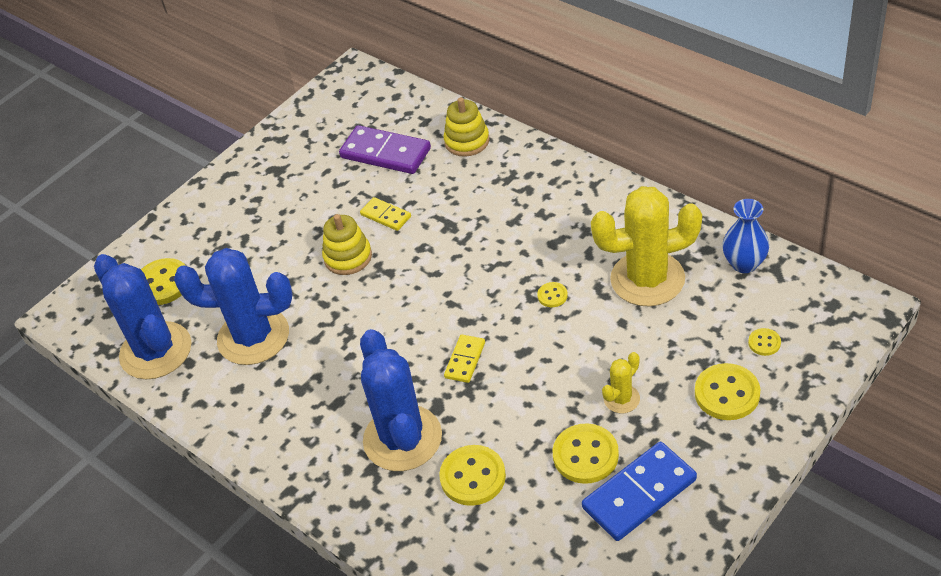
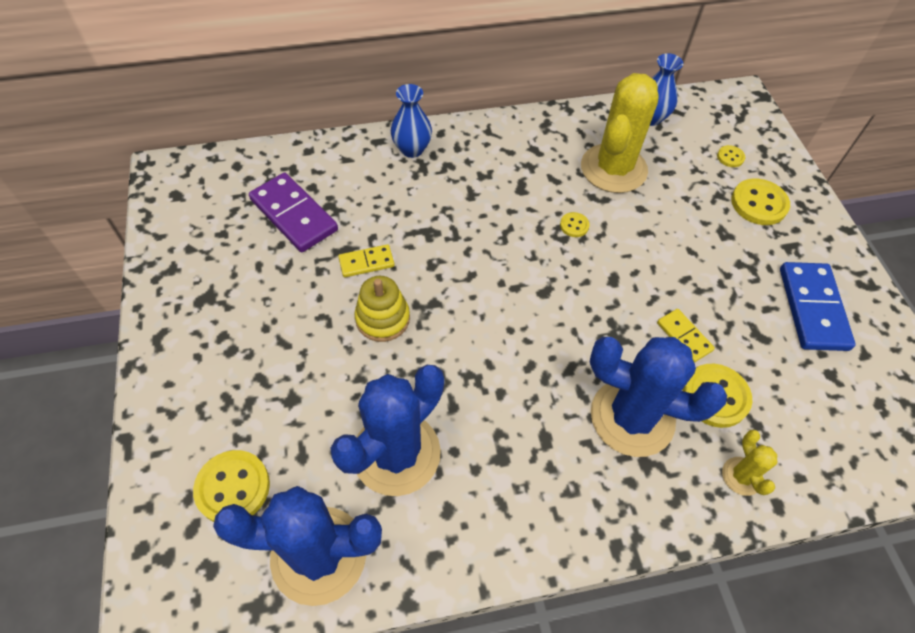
camera: 60 degrees left, 10 degrees up
(385, 153) = (293, 215): purple domino -> purple domino turned 75 degrees clockwise
(465, 360) = (586, 319): yellow domino -> yellow domino (684, 336)
(467, 141) = (350, 162): yellow stacking toy -> none
(519, 160) = (412, 149): none -> blue vase
(585, 455) = (751, 313): yellow button -> none
(621, 399) = (714, 257): yellow cactus -> yellow cactus (741, 476)

